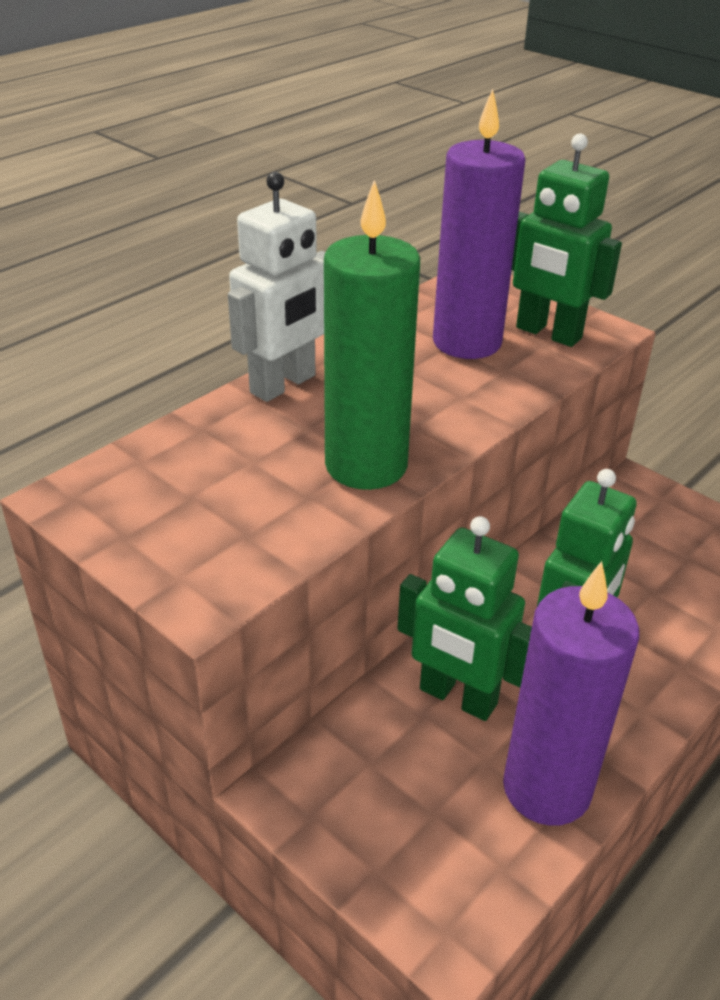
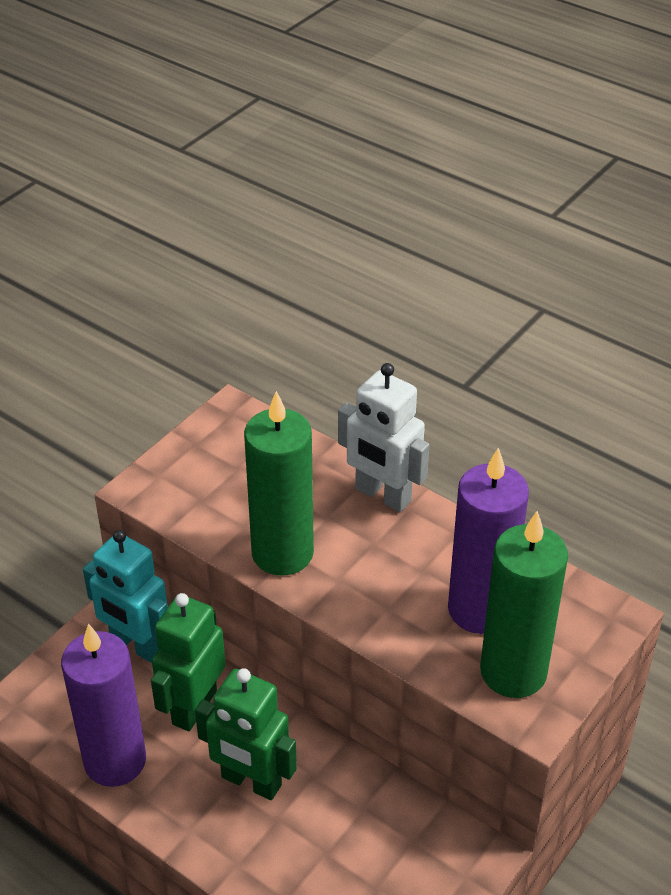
camera: 85 degrees right, 5 degrees up
(344, 761) = (136, 645): none -> turquoise robot
(548, 333) = (513, 672): green robot -> green candle

